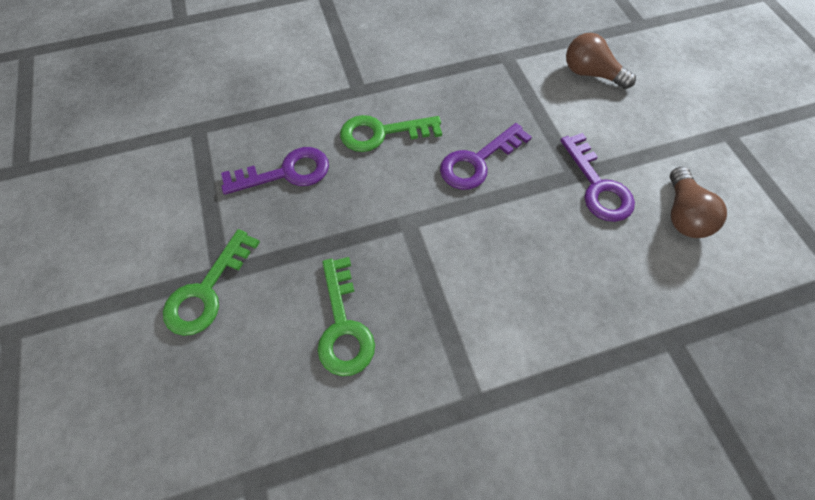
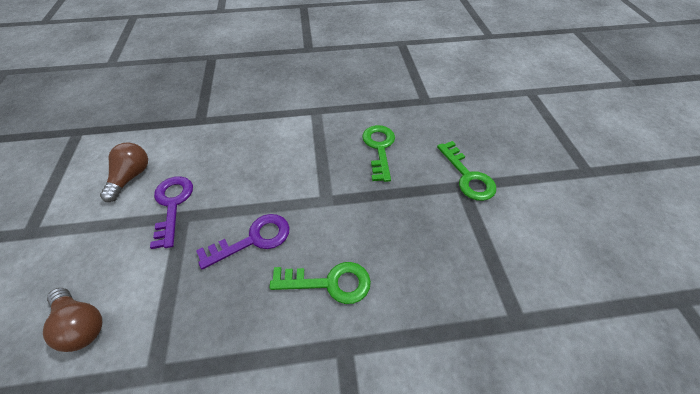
camera: 170 degrees left, 10 degrees down
(207, 291) = (467, 176): green key -> green key turned 120 degrees clockwise
(286, 173) = (420, 255): purple key -> none

